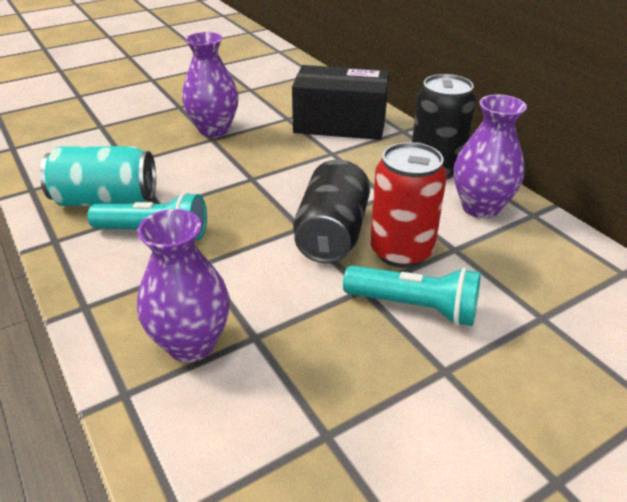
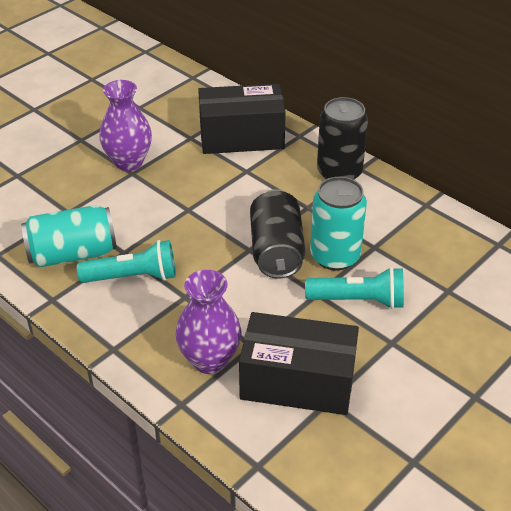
camera: 15 degrees left, 5 degrees up
(293, 398) = (297, 381): none -> black box
(401, 251) = (335, 256): red can -> turquoise can
(480, 207) = (384, 205): purple vase -> none

